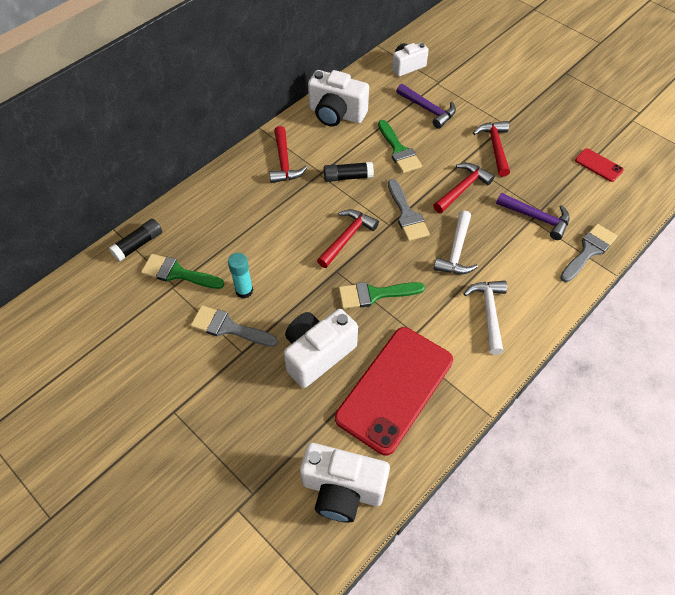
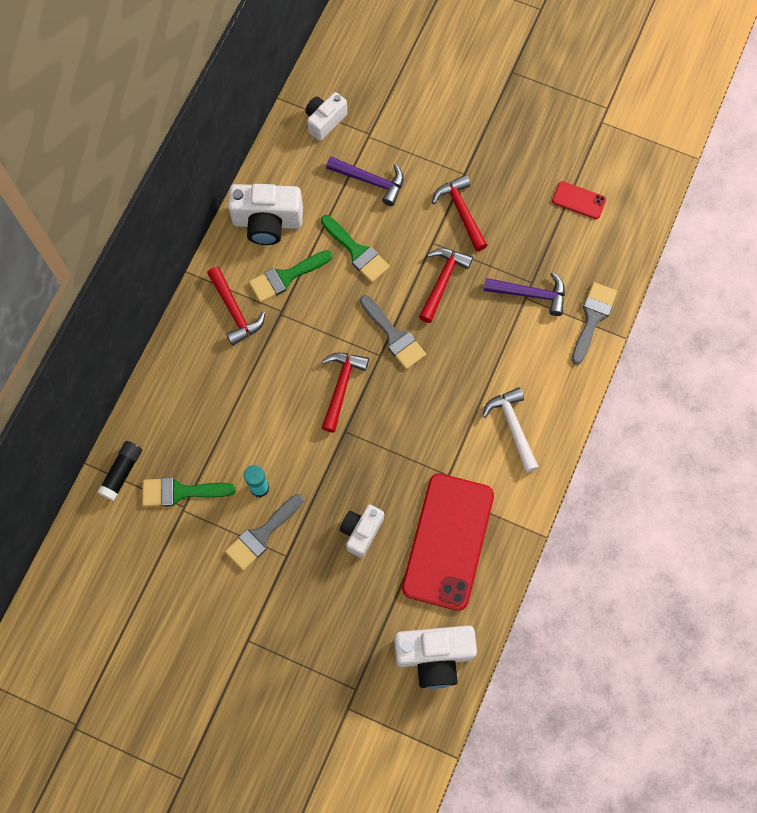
camera: 20 degrees left, 15 degrees up
(229, 327) = (262, 534): grey brush -> grey brush turned 45 degrees counterclockwise
(317, 354) = (361, 531): white camera -> white camera, size x0.63
(348, 177) = (313, 307): black glue stick -> none
(375, 294) = (394, 445): green brush -> green brush (286, 277)
(456, 251) = (459, 365): white hammer -> none

